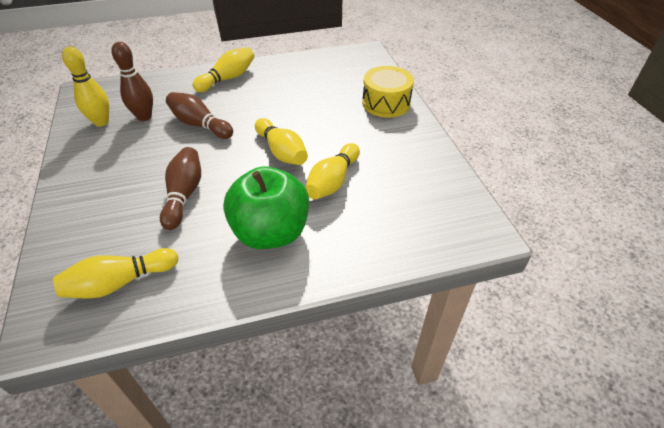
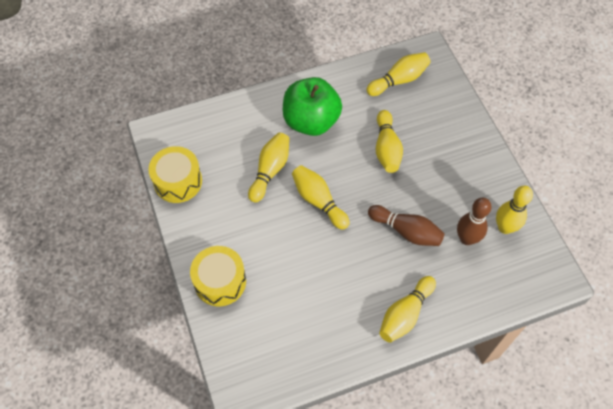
camera: 175 degrees right, 15 degrees up
(184, 195) = (386, 148): brown bowling pin -> yellow bowling pin
(442, 178) = (178, 181): none -> yellow drum

